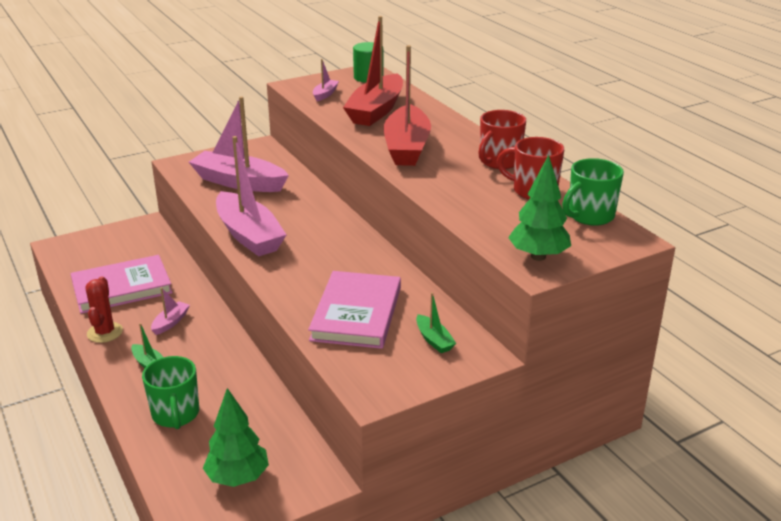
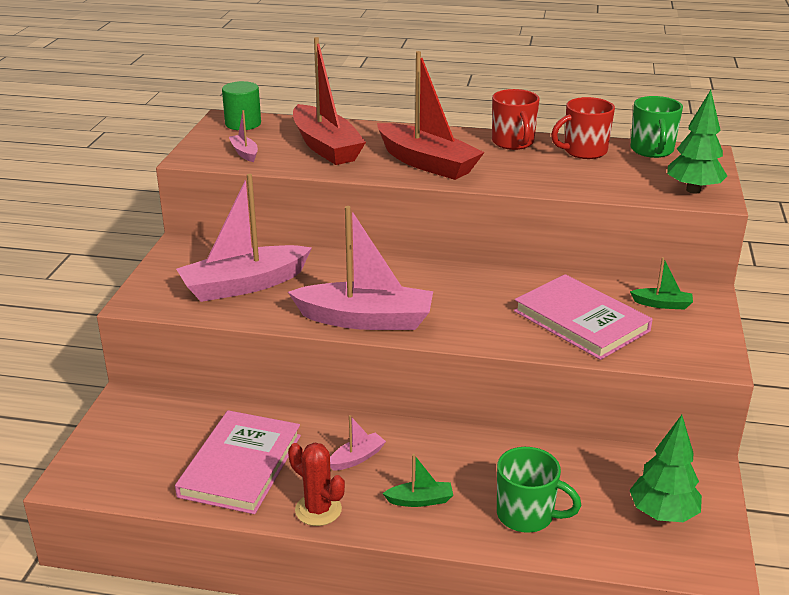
camera: 50 degrees left, 0 degrees up
(170, 322) = (357, 458): pink boat -> pink boat turned 75 degrees clockwise

